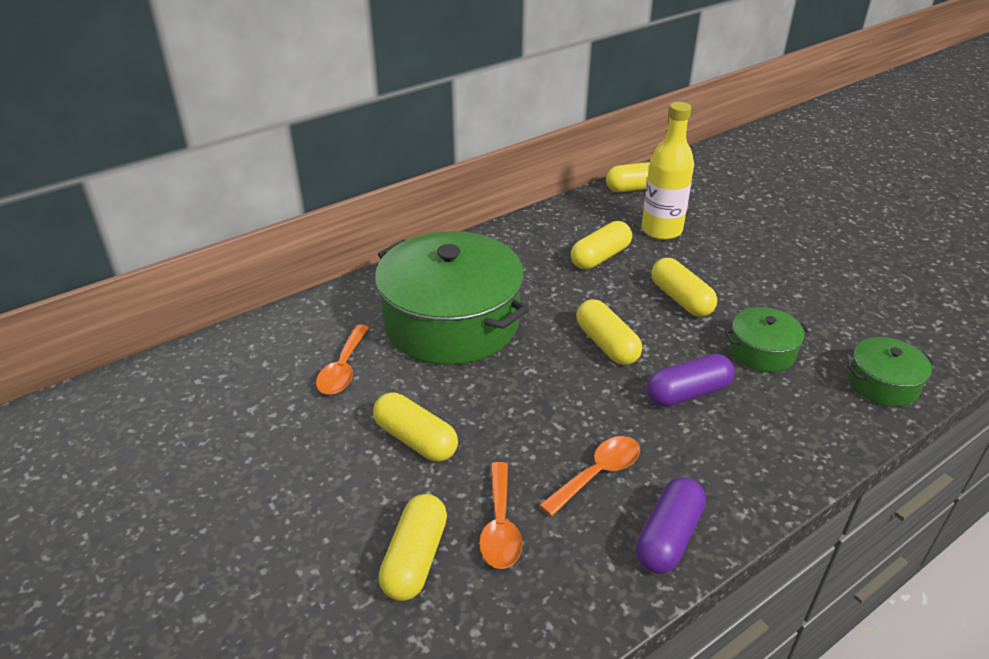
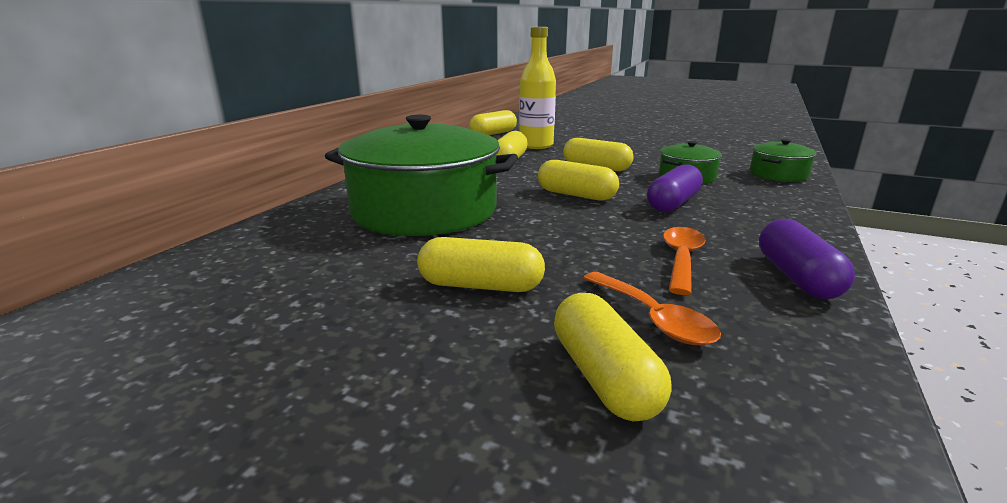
camera: 30 degrees left, 15 degrees down
(343, 368) = (337, 260): orange spoon -> none

